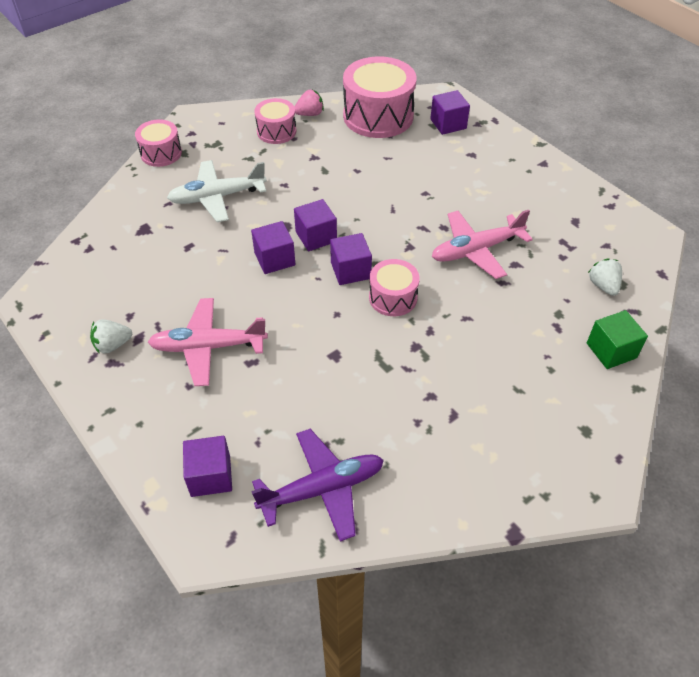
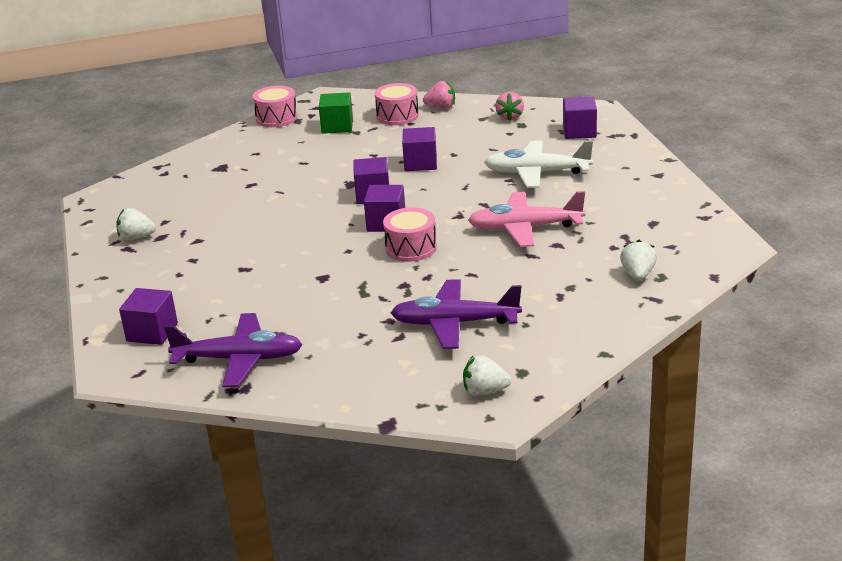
camera: 25 degrees right, 20 degrees down
(208, 347) = (215, 252): pink plane -> none
(217, 197) = (303, 155): white plane -> white plane (536, 173)
(274, 259) = (321, 204): purple cube -> purple cube (420, 163)
(378, 116) = (510, 117): pink drum -> pink strawberry
(491, 384) = (455, 323): none -> purple plane
(571, 464) = (484, 391): none -> white strawberry
(611, 350) = (601, 322): green cube -> green cube (337, 126)

